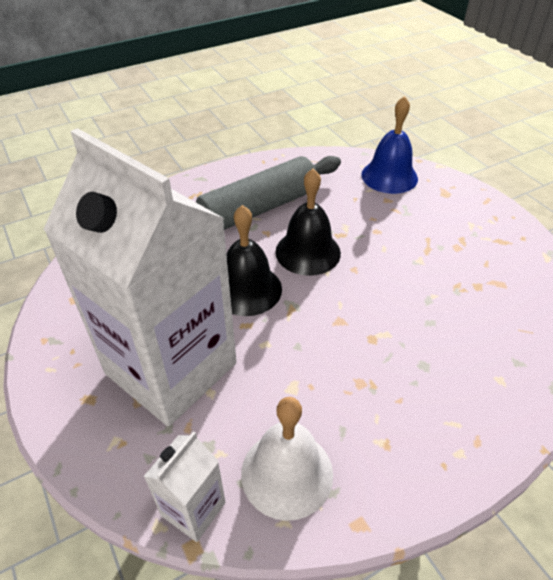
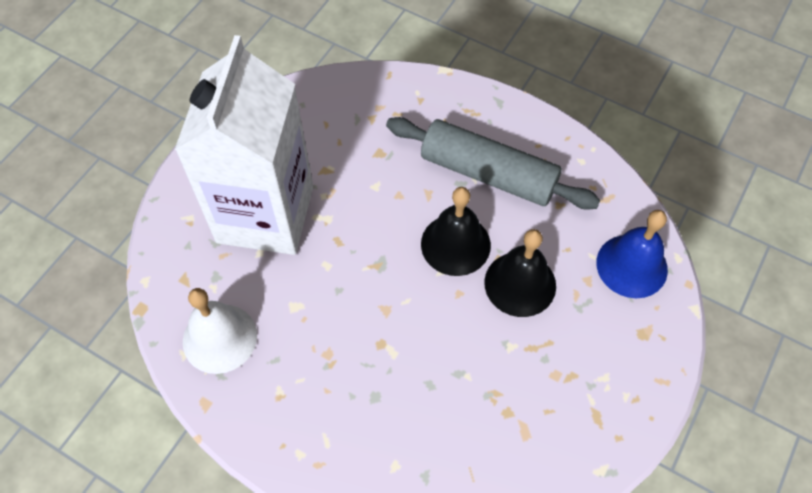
camera: 60 degrees right, 15 degrees up
(193, 509) = (165, 294): white carton -> none
(247, 289) = (377, 220): black bell -> black bell (520, 284)

